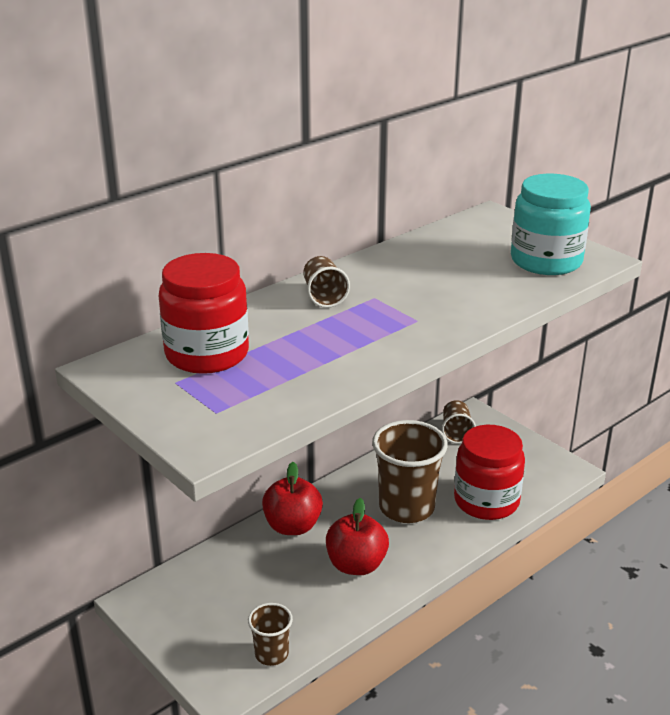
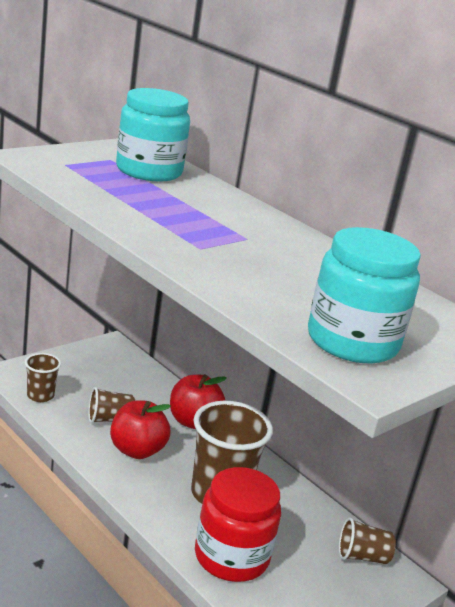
camera: 85 degrees right, 5 degrees down
(207, 354) = (149, 171): red jar -> turquoise jar
(324, 296) = (248, 219): brown cup -> brown cup (109, 419)

